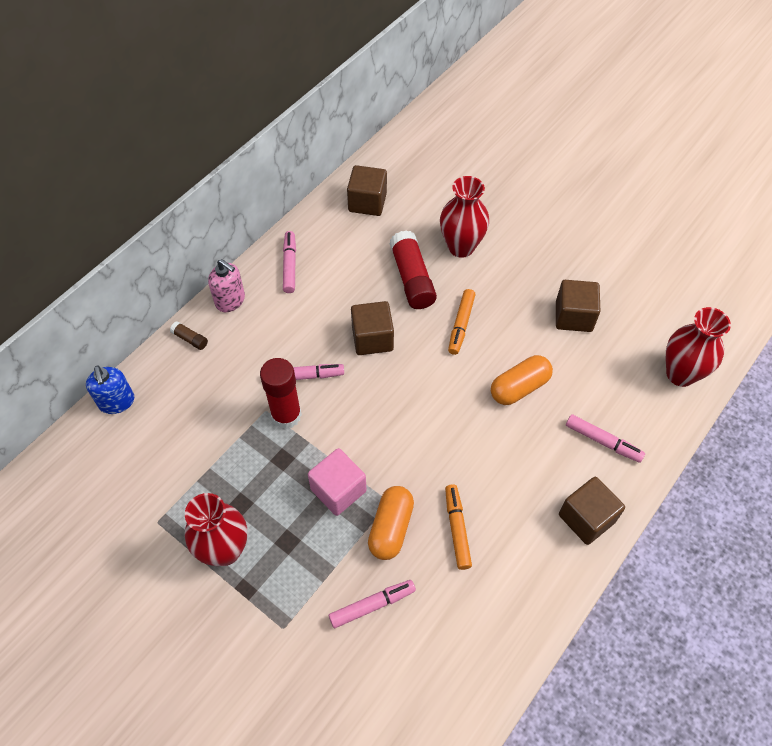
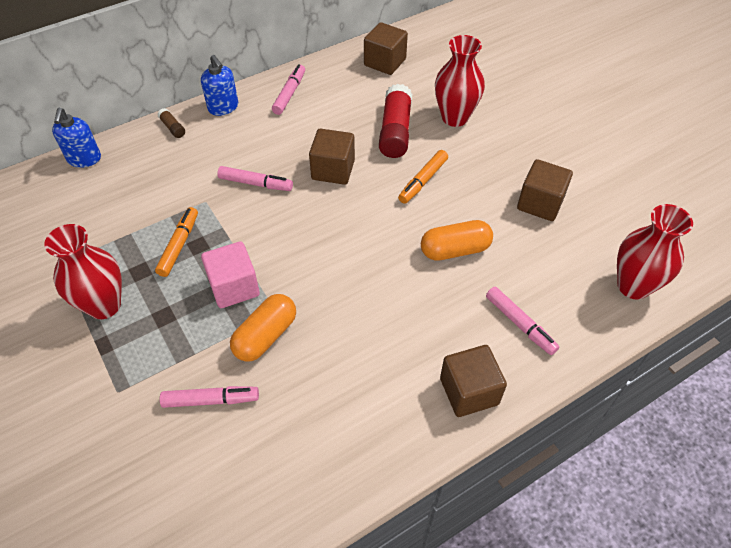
camera: 20 degrees right, 5 degrees down
(230, 300) = (223, 107): pink soap dispenser -> blue soap dispenser
(286, 415) = (221, 210): red glue stick -> none
(457, 529) = (329, 358): orange marker -> orange marker (179, 245)

